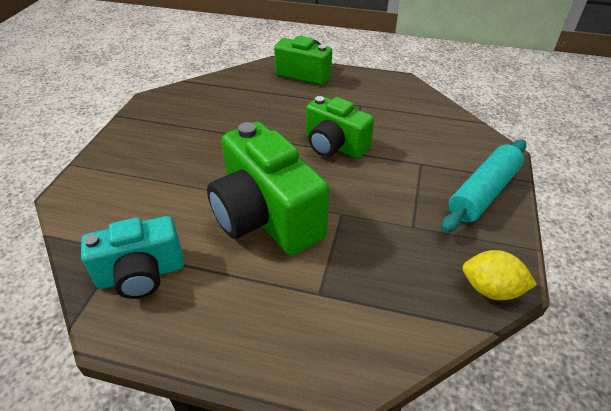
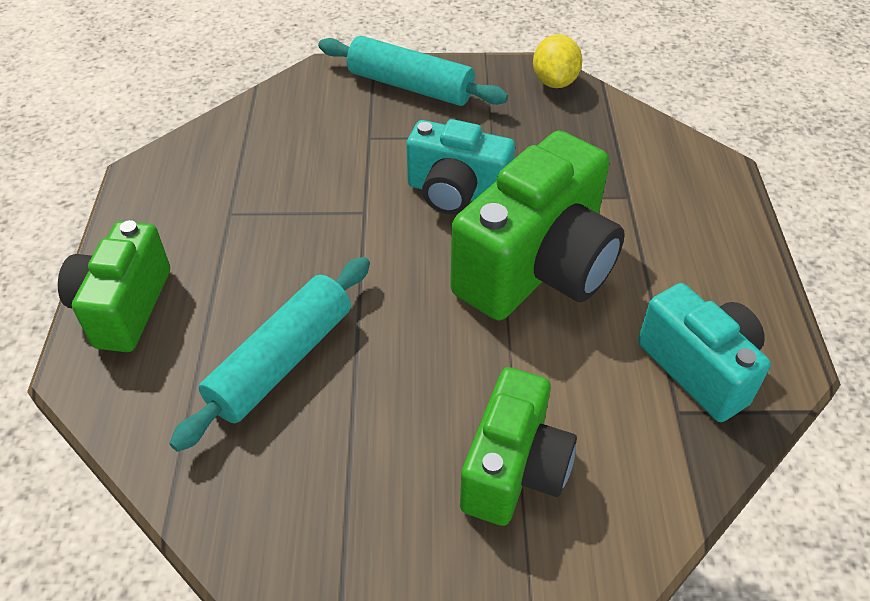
camera: 105 degrees left, 5 degrees up
(249, 112) = (281, 361): none -> turquoise rolling pin
(334, 146) = (354, 226): green camera -> green camera (514, 469)
(352, 194) = (456, 192): none -> turquoise camera

